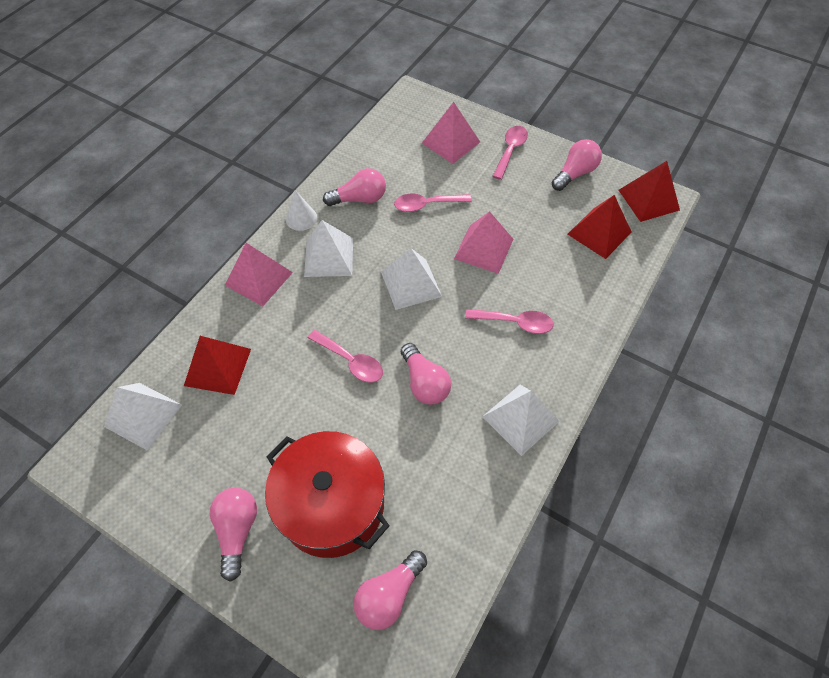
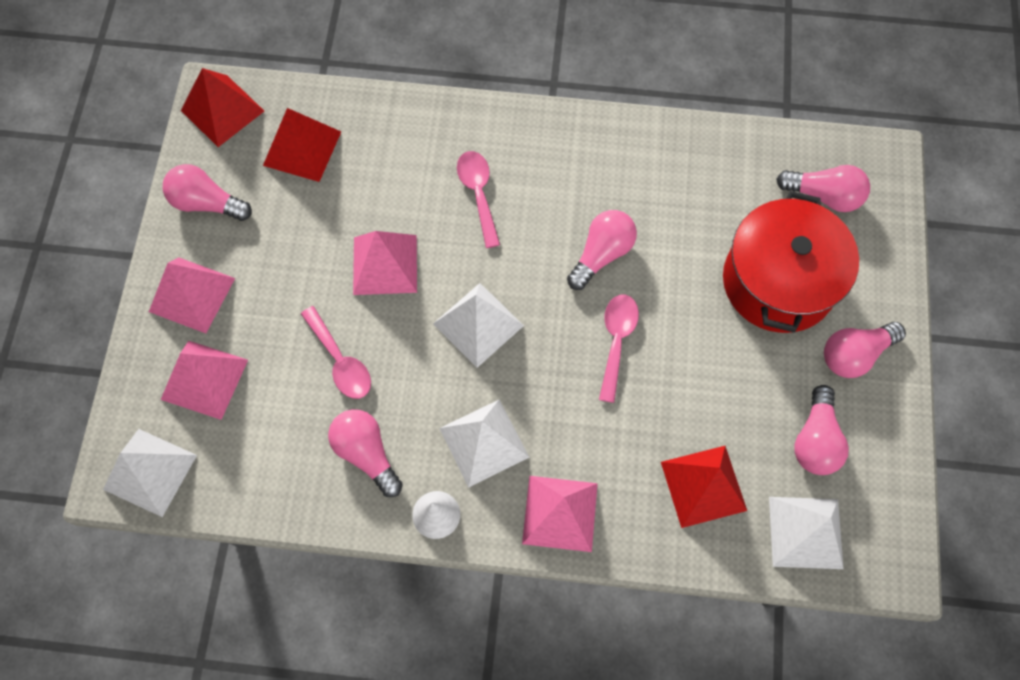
camera: 115 degrees left, 10 degrees up
(196, 459) = (815, 440): none -> pink light bulb
(510, 150) = (192, 295): pink spoon -> pink pyramid
(520, 419) = (593, 150): white pyramid -> white pyramid (150, 472)

